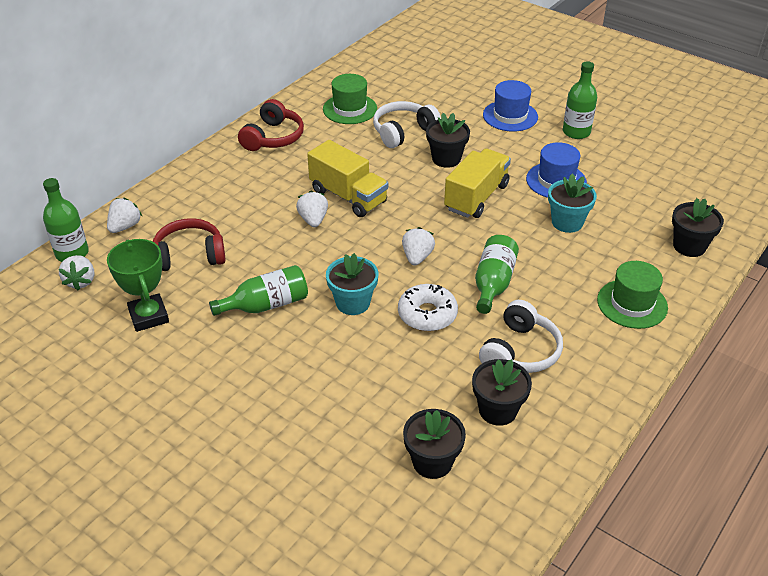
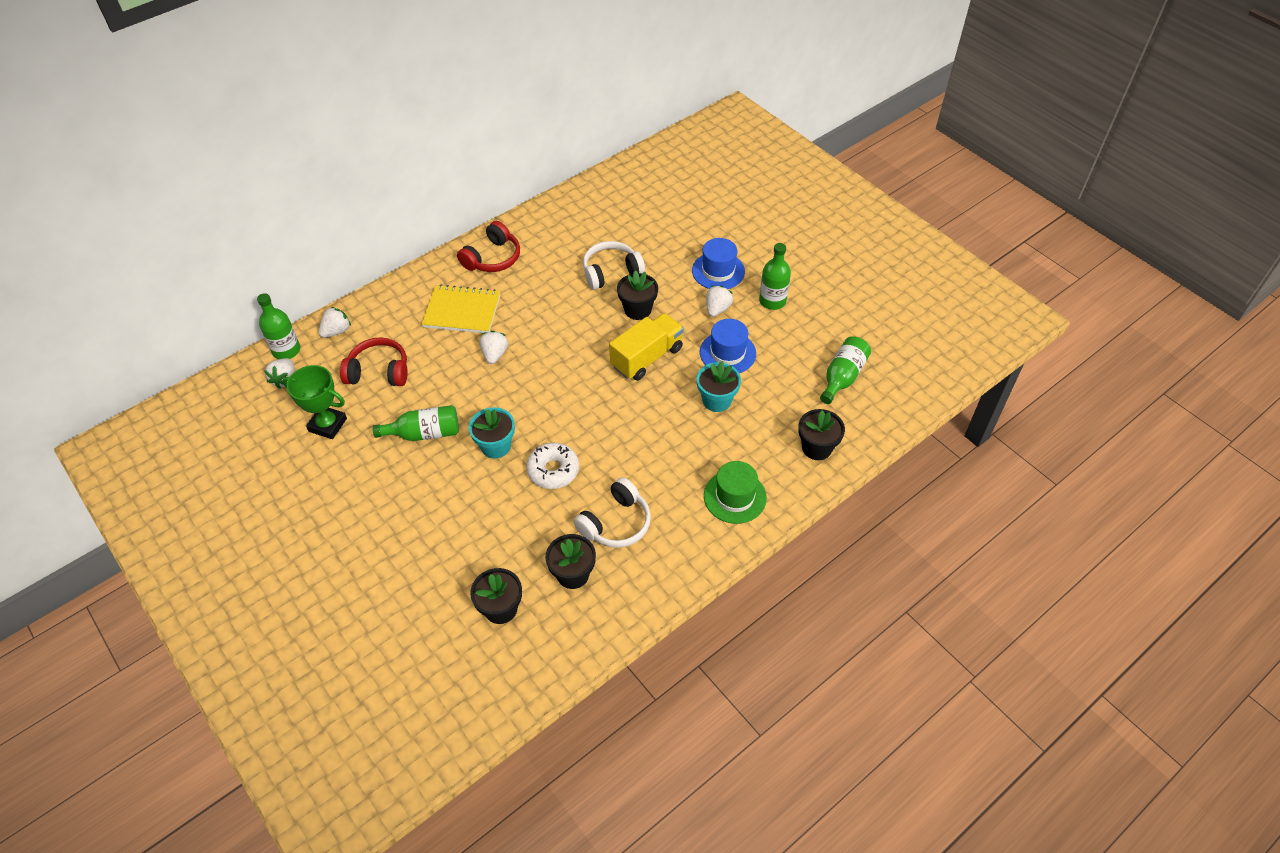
camera: 15 degrees right, 10 degrees up
(149, 316) = (327, 425): green trophy -> green trophy turned 60 degrees counterclockwise
(260, 187) = (462, 311): none -> yellow notebook
(348, 196) = (534, 335): yellow truck -> none
(350, 109) = (573, 237): green hat -> none
(417, 257) = (568, 411): white strawberry -> white strawberry (717, 309)
(493, 283) = (622, 451): green bottle -> green bottle (842, 377)

